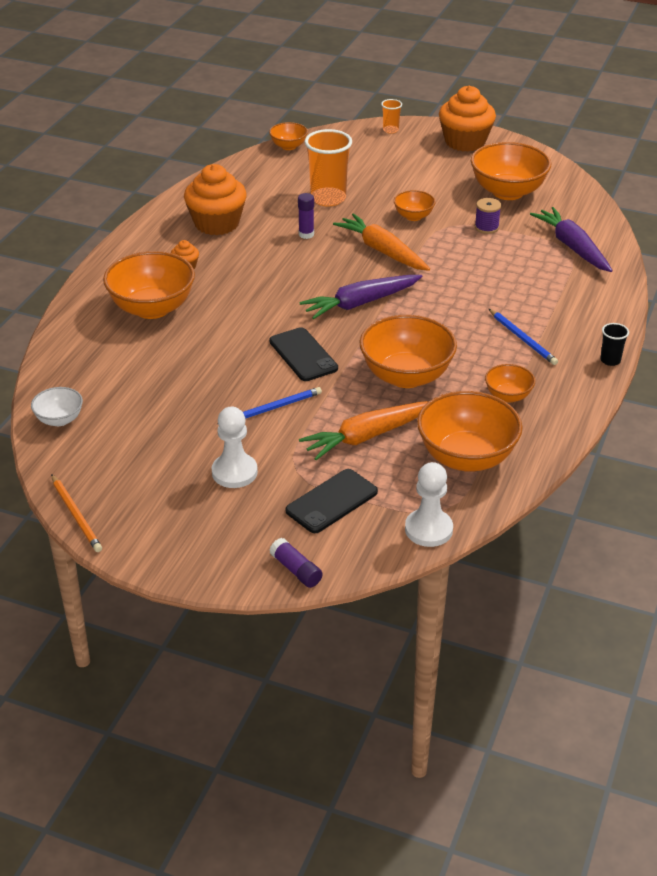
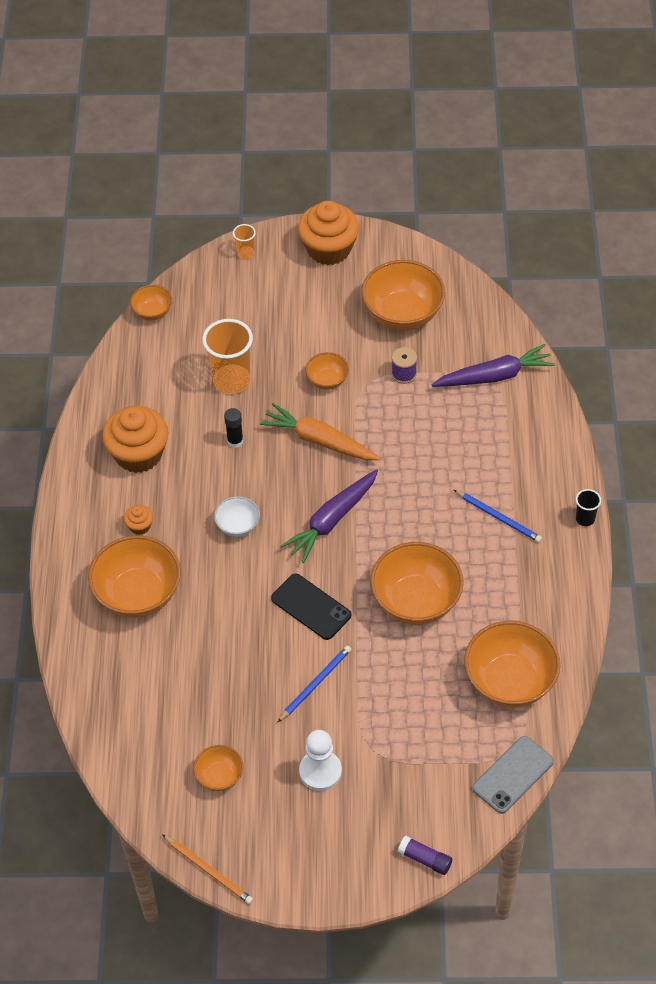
camera: 20 degrees left, 15 degrees up
(59, 419) = (130, 766): white bowl -> white bowl (238, 526)
(306, 234) = (235, 441): purple glue stick -> black glue stick
(331, 501) = (419, 773): black phone -> none
(367, 436) = (415, 687): orange carrot -> none
(428, 529) = (513, 775): white pawn -> grey phone
(508, 396) = (514, 595): orange bowl -> orange bowl (219, 776)
(572, 247) = (494, 376): purple carrot -> purple carrot turned 120 degrees clockwise

